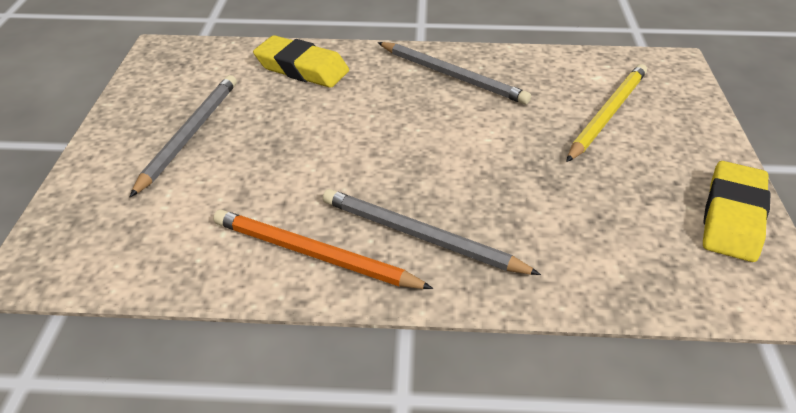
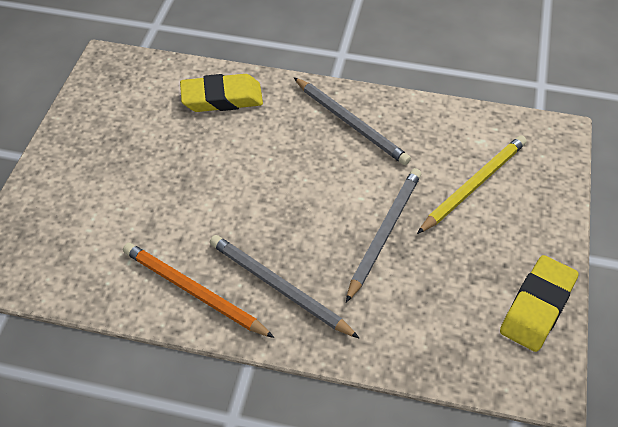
camera: 10 degrees right, 10 degrees up
(189, 134) = (117, 160): grey pencil -> grey pencil (384, 233)
(302, 69) = (222, 98): yellow eraser -> yellow eraser turned 45 degrees counterclockwise

